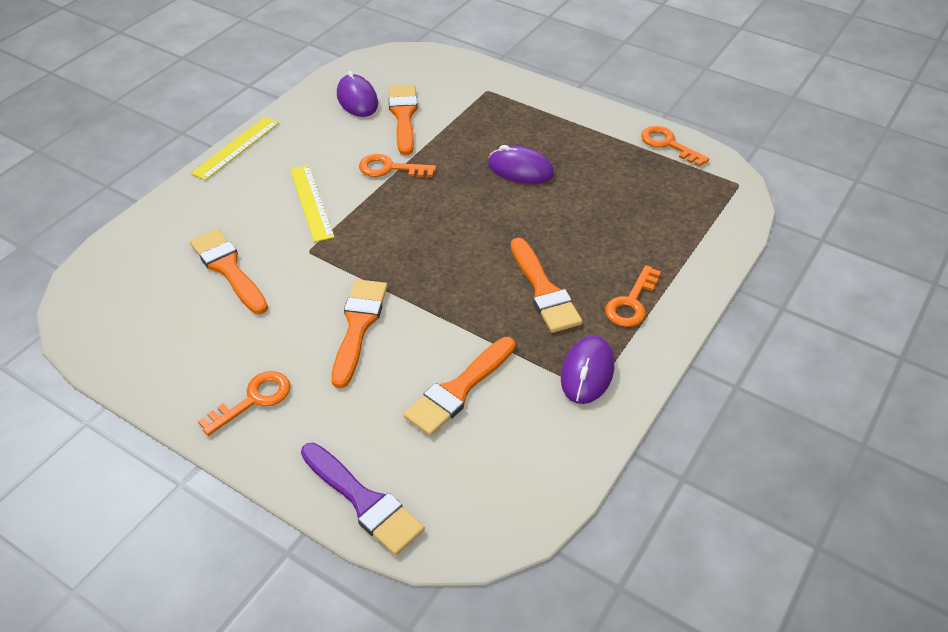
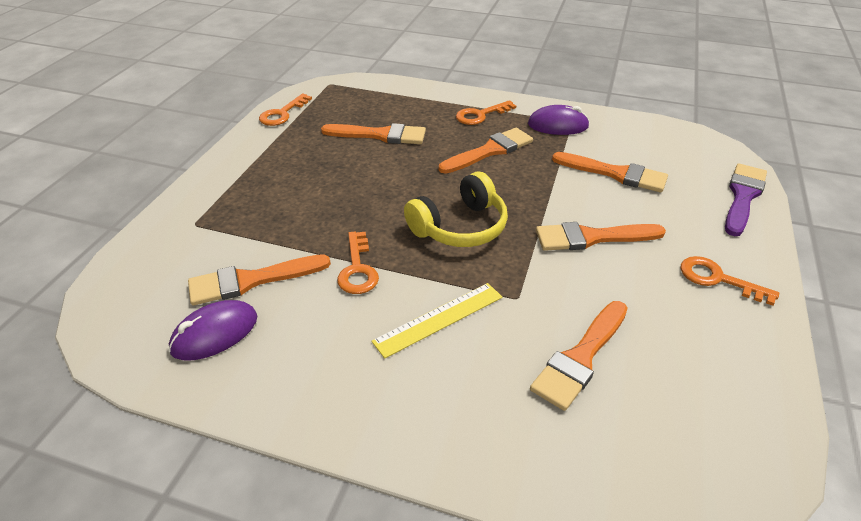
camera: 105 degrees left, 5 degrees down
(236, 148) = (349, 440): yellow ruler -> none
(417, 237) = (460, 227): none -> yellow headphones
(520, 169) = (336, 182): purple mouse -> none
(603, 209) = (379, 135): none -> orange brush
(631, 303) = (480, 115): orange key -> orange key turned 135 degrees clockwise

